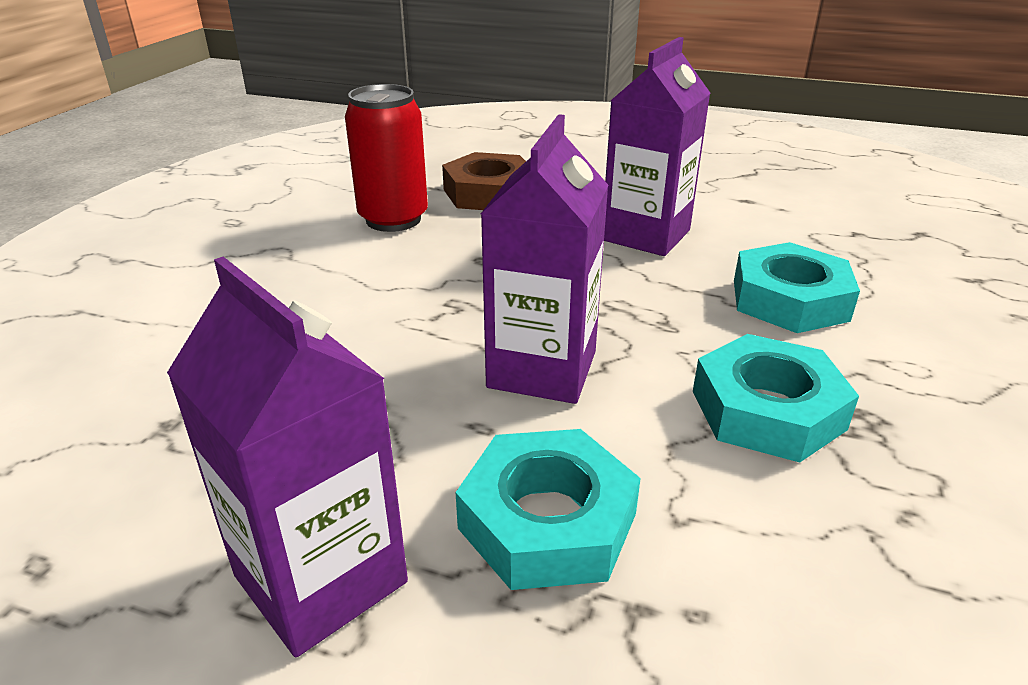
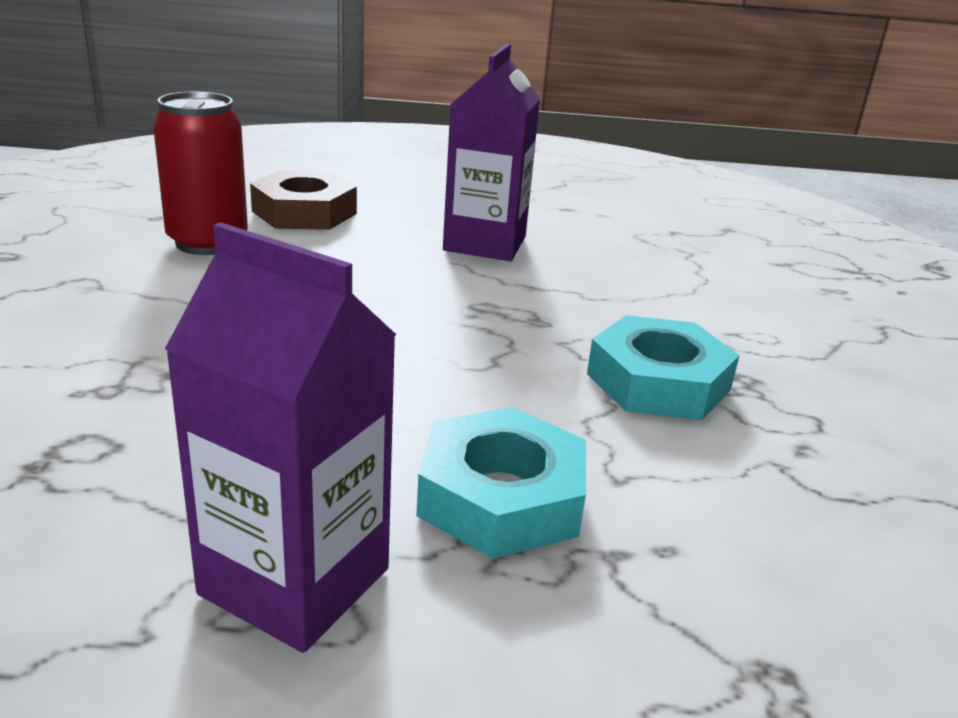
camera: 20 degrees left, 5 degrees down
(542, 369) = (436, 369): purple carton -> none
(789, 300) = (640, 291): turquoise nut -> none

